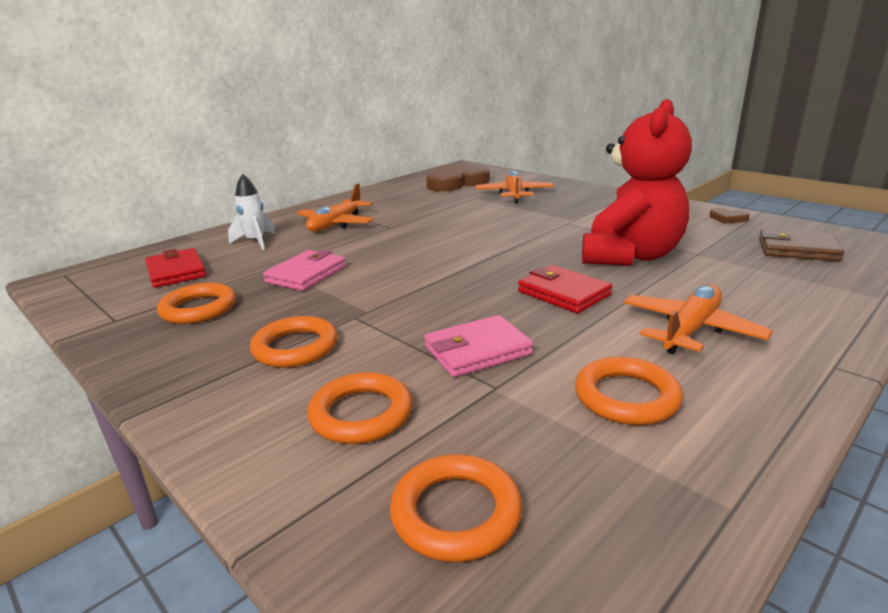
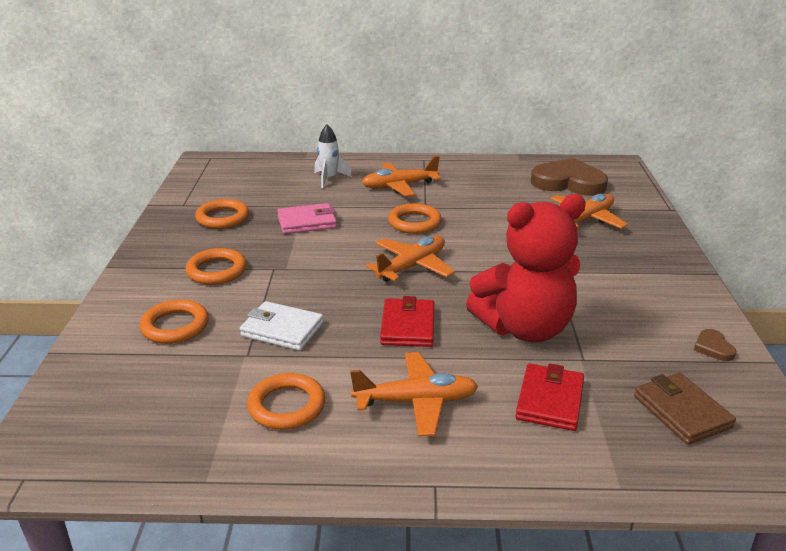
camera: 45 degrees right, 5 degrees up
(176, 271) = (255, 183): red wallet -> red wallet (550, 400)
(456, 513) = (123, 393): orange ring -> orange ring (414, 222)
(471, 261) = (412, 266): none -> orange plane
(477, 350) = (282, 329): pink wallet -> white wallet

